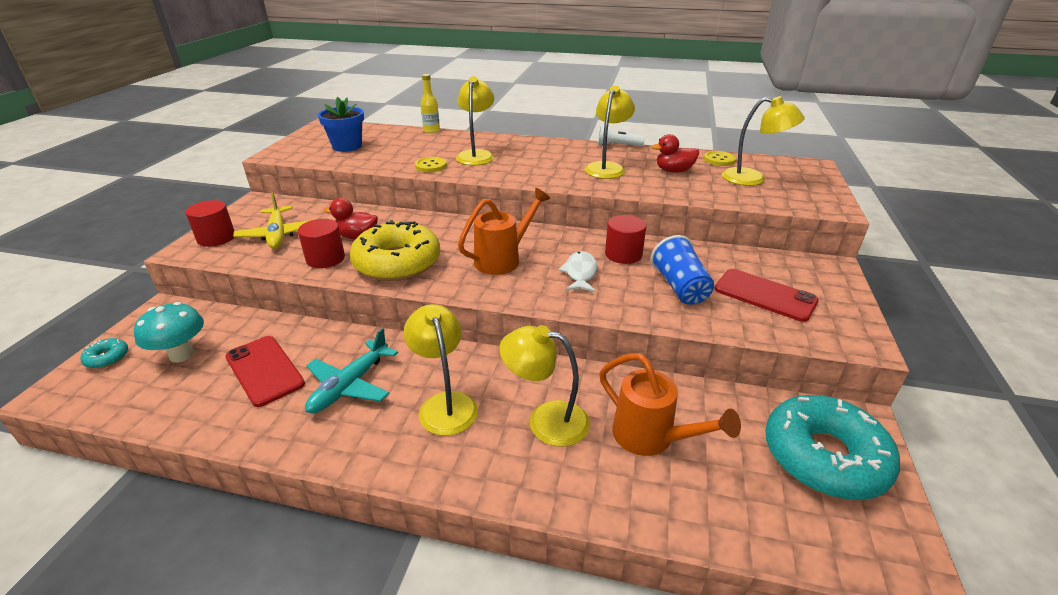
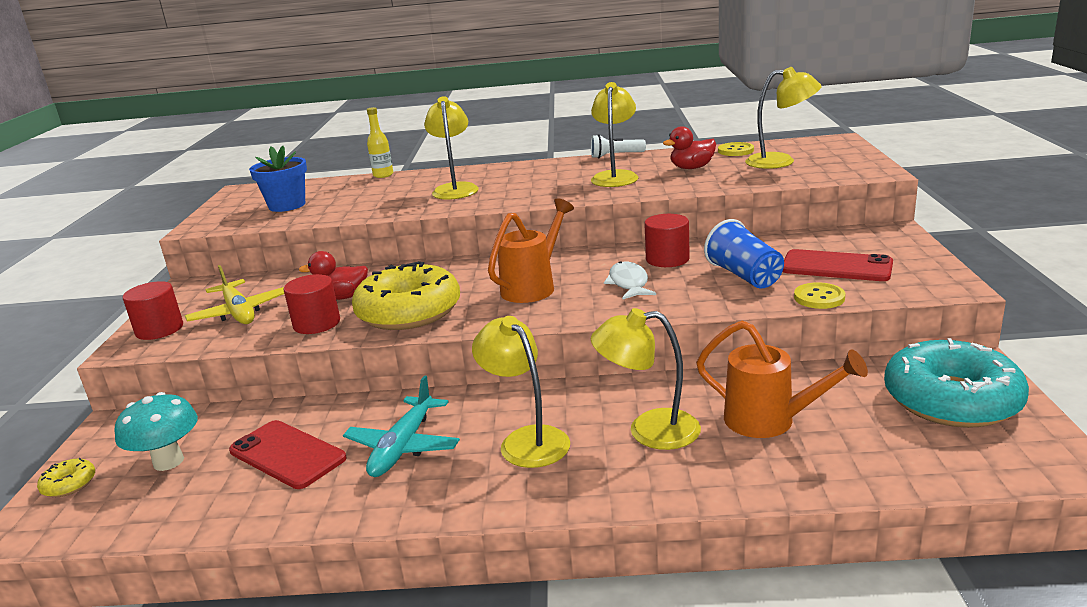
camera: 10 degrees left, 10 degrees down
(107, 358) = (69, 484): turquoise donut -> yellow donut
(431, 166) = (406, 207): yellow button -> yellow button (819, 298)

